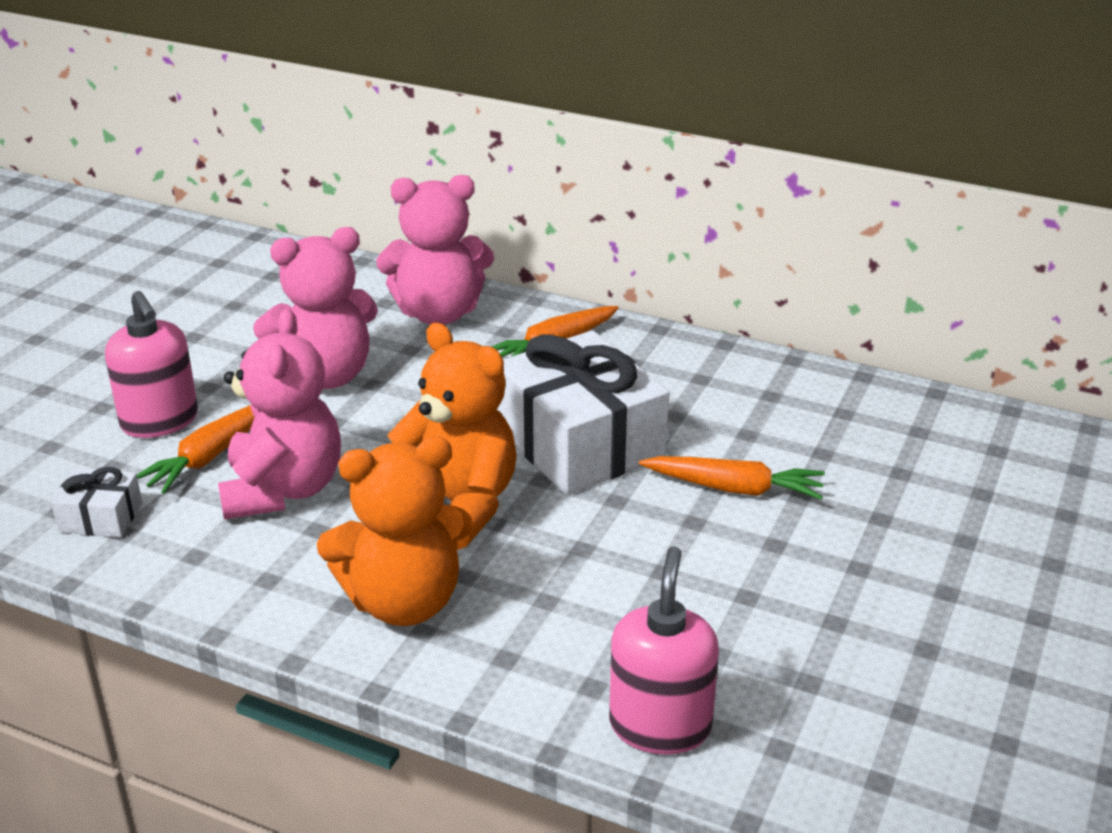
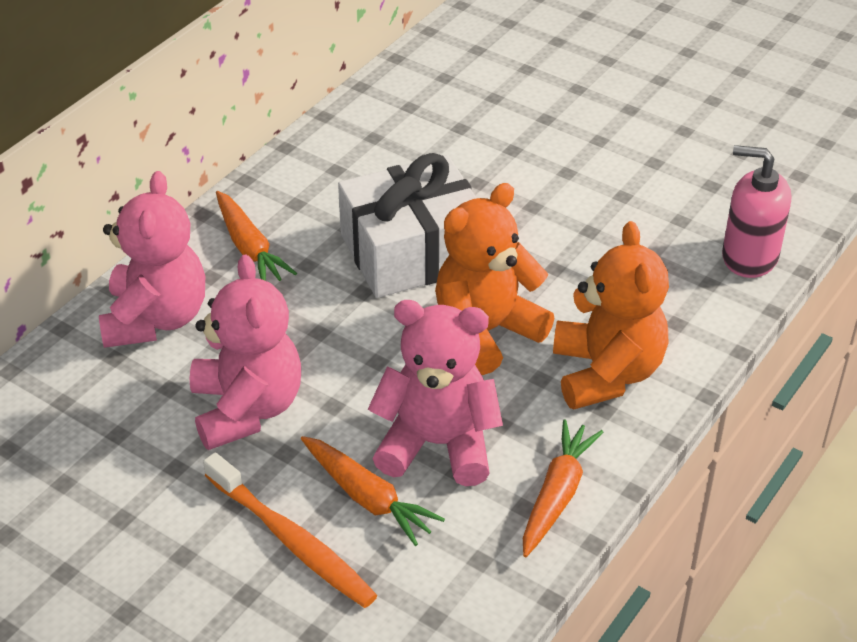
camera: 80 degrees left, 10 degrees up
(101, 517) = (452, 580): white gift -> none
(160, 421) = (292, 541): pink soap dispenser -> orange toothbrush
(734, 488) = (495, 179): orange carrot -> orange carrot (557, 495)

